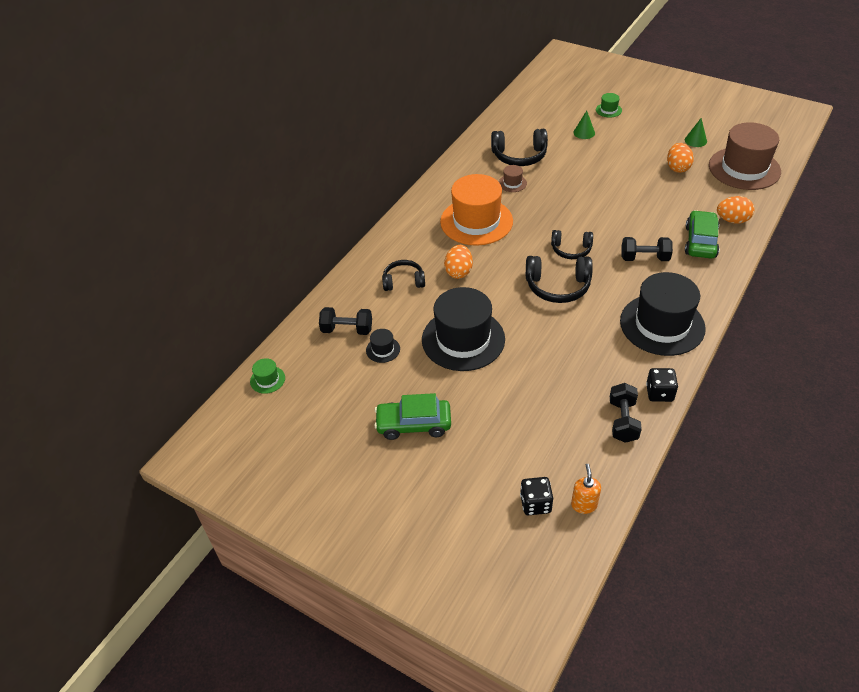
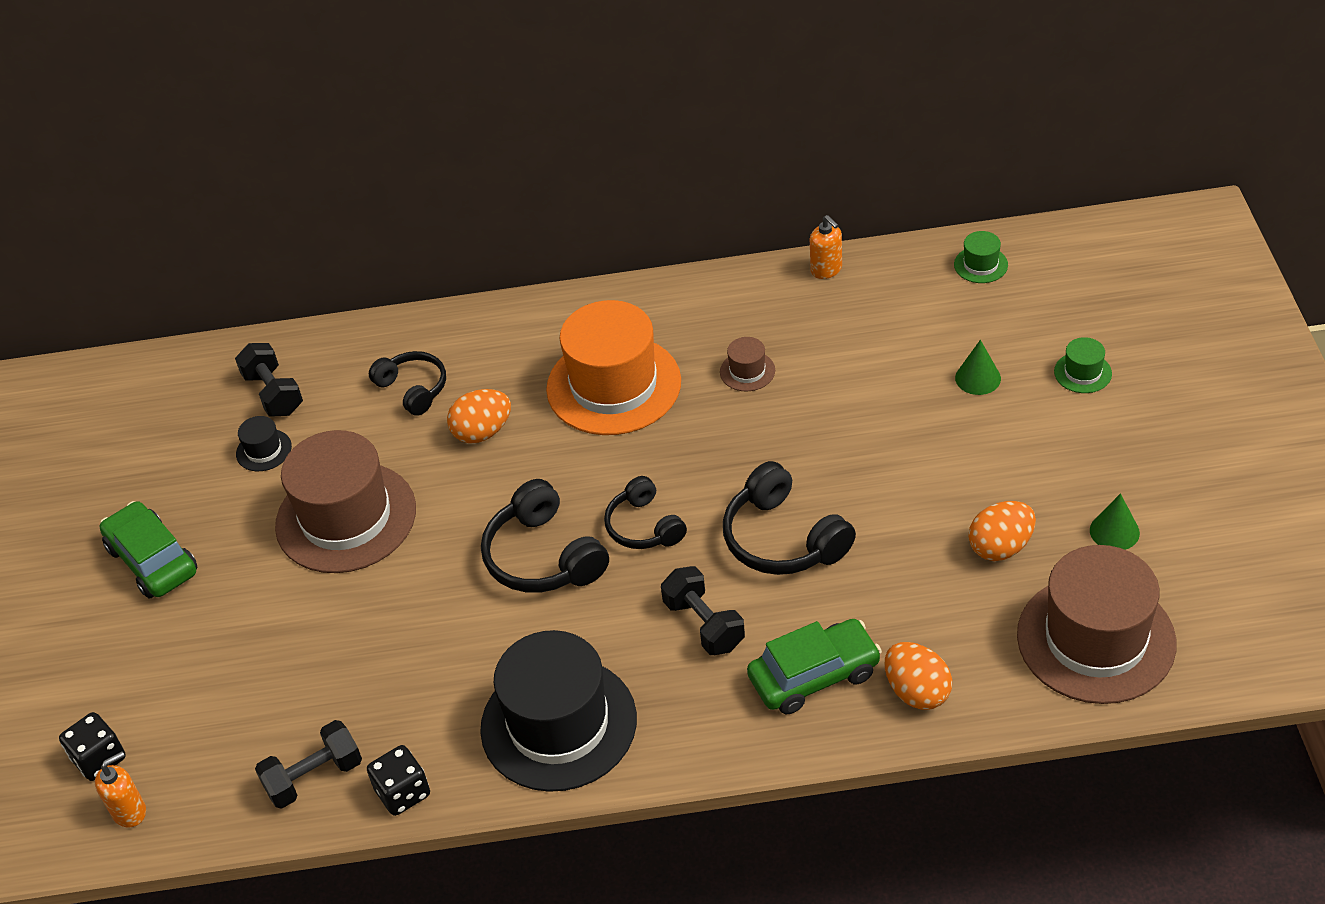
camera: 55 degrees right, 0 degrees up
(267, 380) = (131, 380): green hat -> green hat (980, 265)
(463, 339) = (346, 517): black hat -> brown hat
(479, 138) = (826, 269): none -> orange soap dispenser
(519, 156) = (828, 339): black headphones -> black headphones (783, 539)

